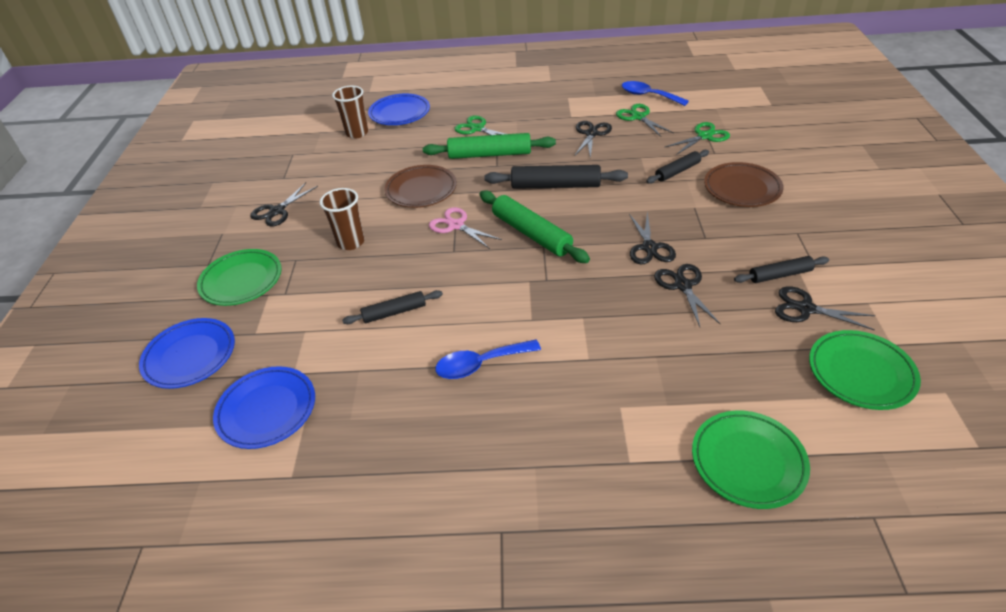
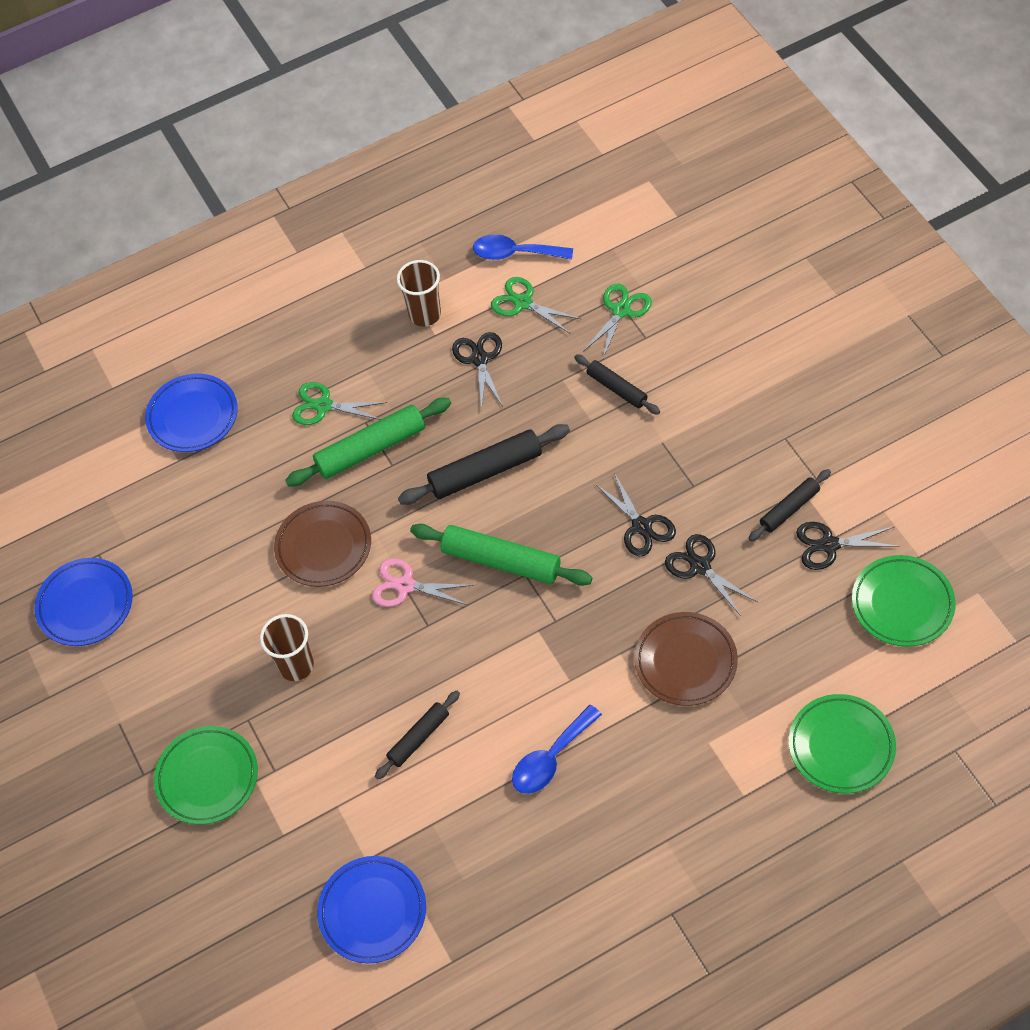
camera: 25 degrees left, 15 degrees up
(190, 356) = (235, 895): blue plate -> blue plate (85, 605)
(277, 211) = (162, 658): black scissors -> none
(357, 133) = (160, 479): brown cup -> brown cup (425, 314)
(677, 171) = (616, 389): black rolling pin -> black rolling pin turned 75 degrees counterclockwise
(742, 189) = (701, 390): brown plate -> brown plate (685, 661)

